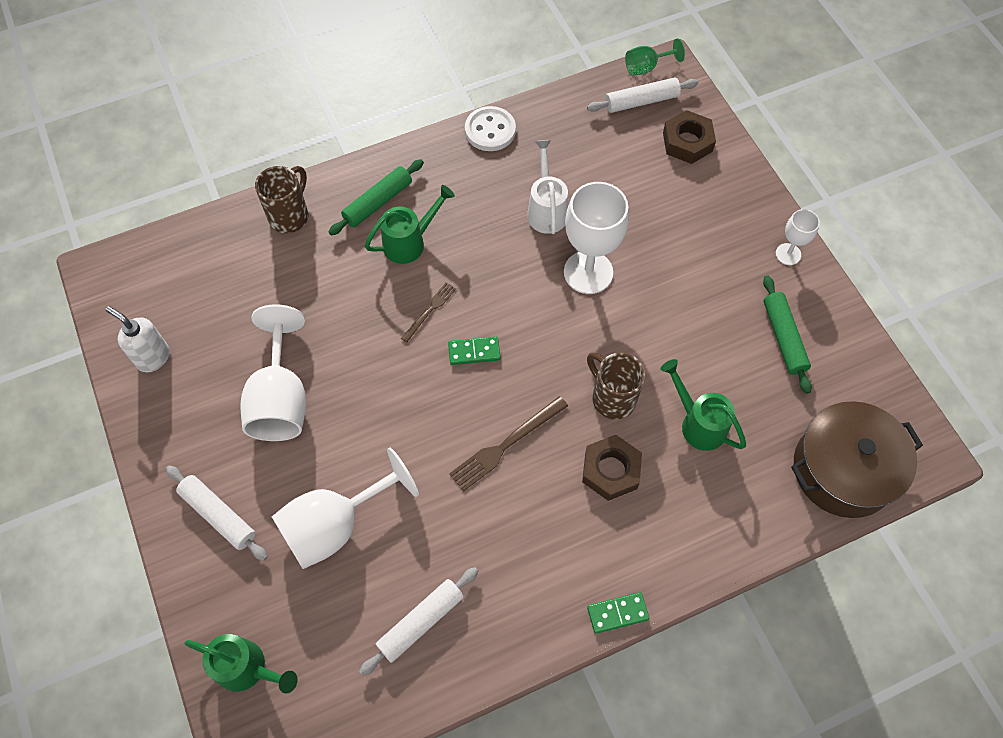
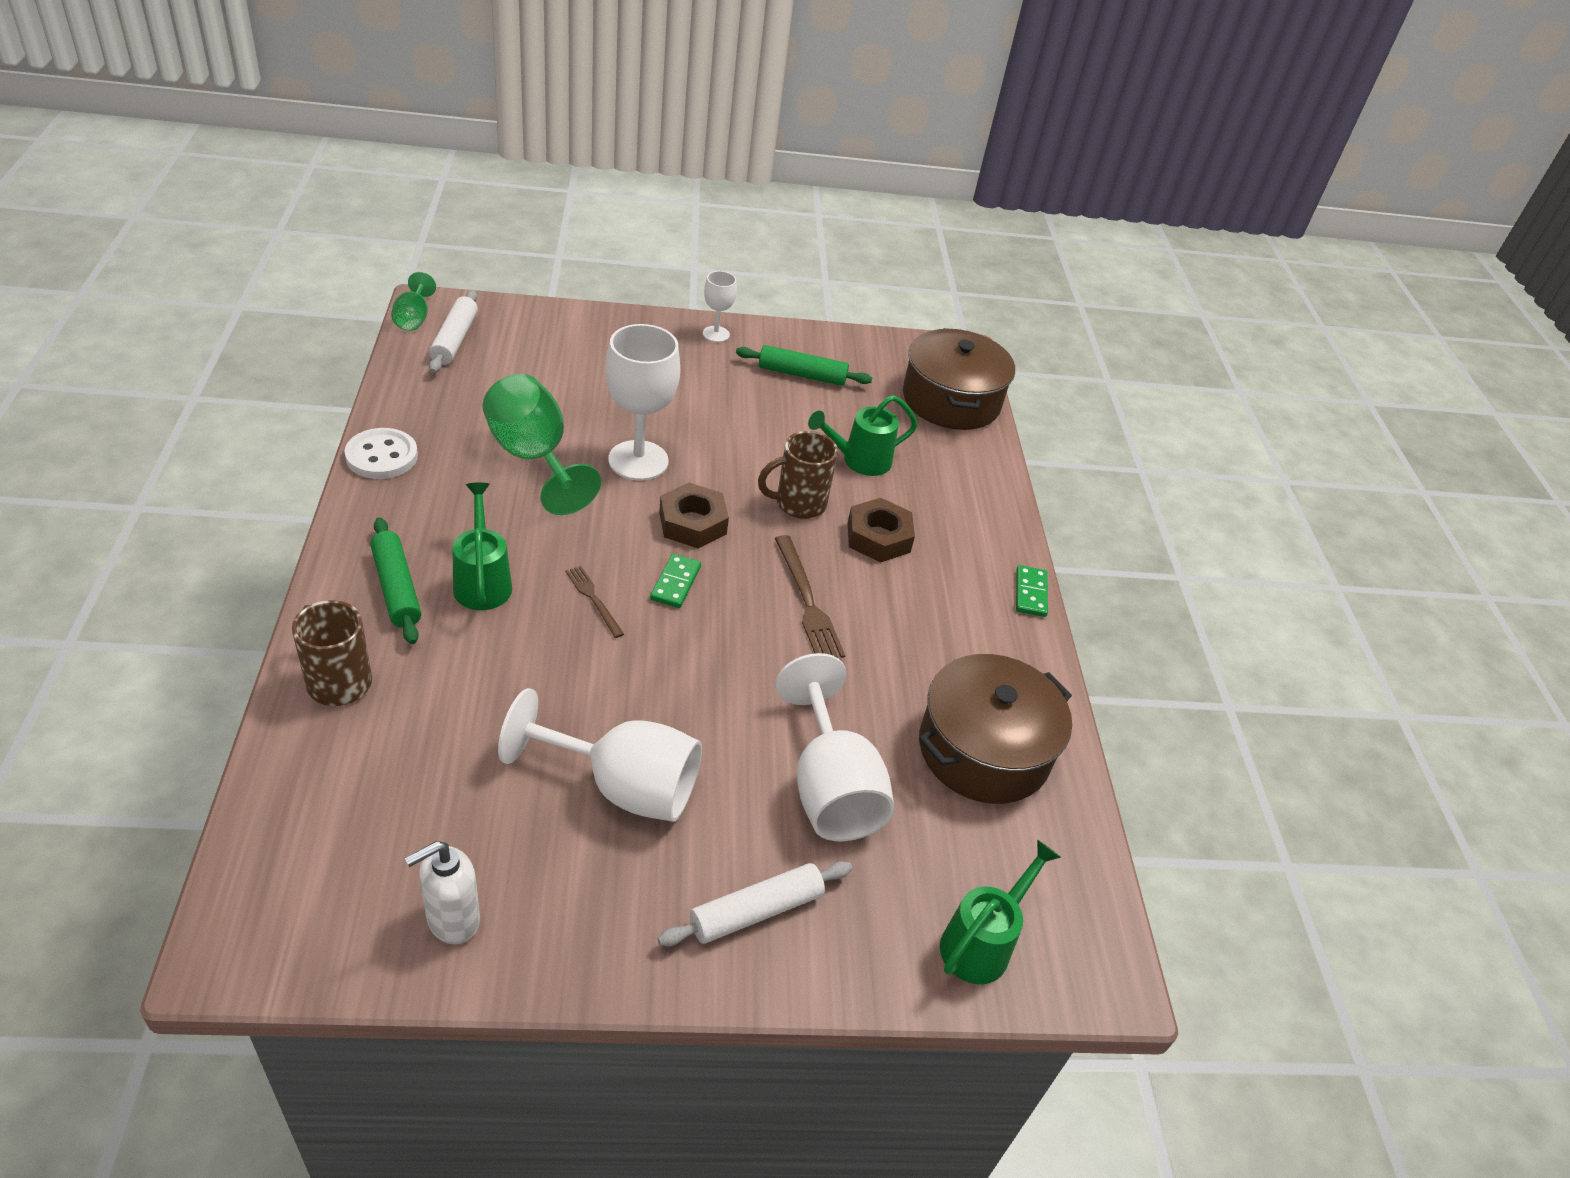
camera: 75 degrees left, 20 degrees down
(421, 622) = (984, 750): white rolling pin -> brown pot
(546, 210) = (534, 458): white watering can -> green goblet
(687, 142) = (535, 334): brown nut -> brown nut (692, 523)

